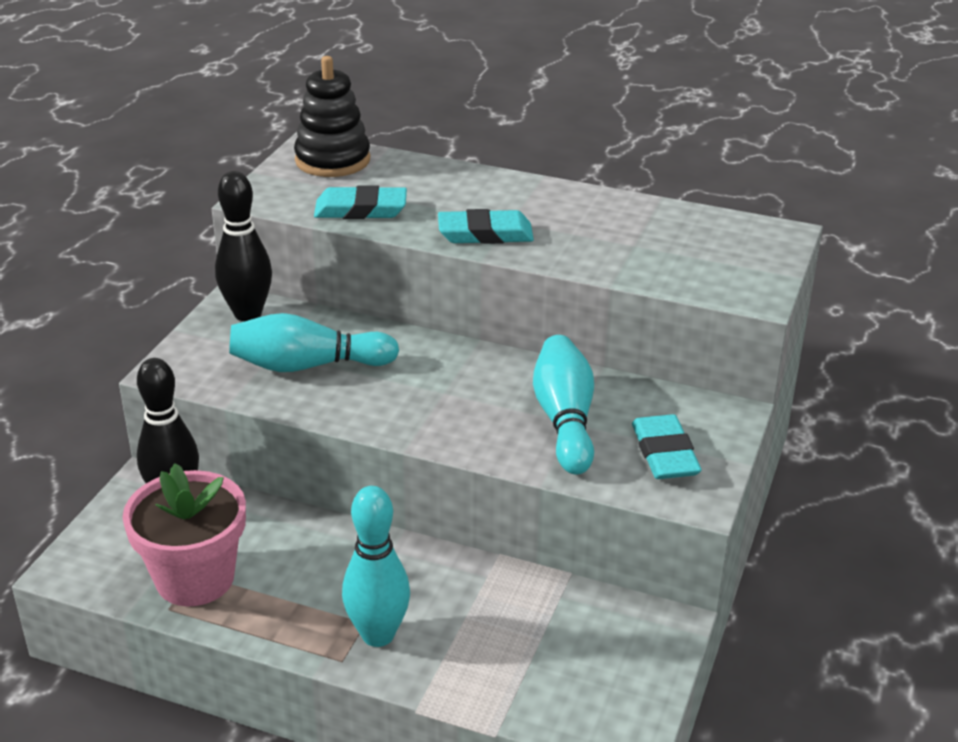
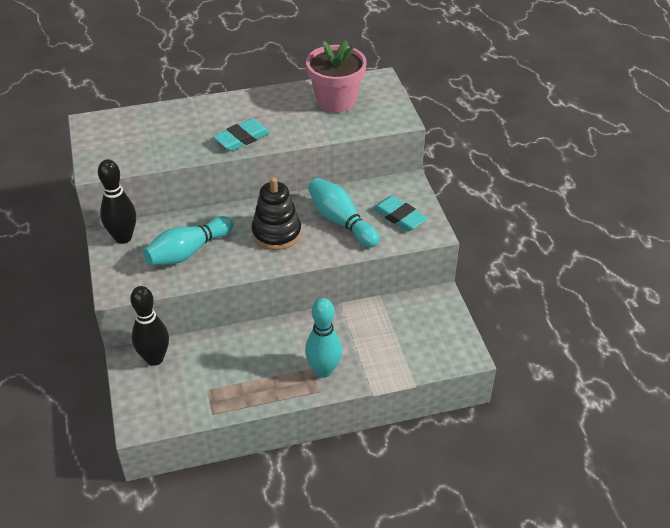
camera: 35 degrees left, 10 degrees up
(195, 578) = (209, 392): pink flower pot -> pink flower pot (336, 101)
(332, 160) = (112, 126): black stacking toy -> black stacking toy (276, 233)
(361, 209) = (162, 151): turquoise eraser -> none

